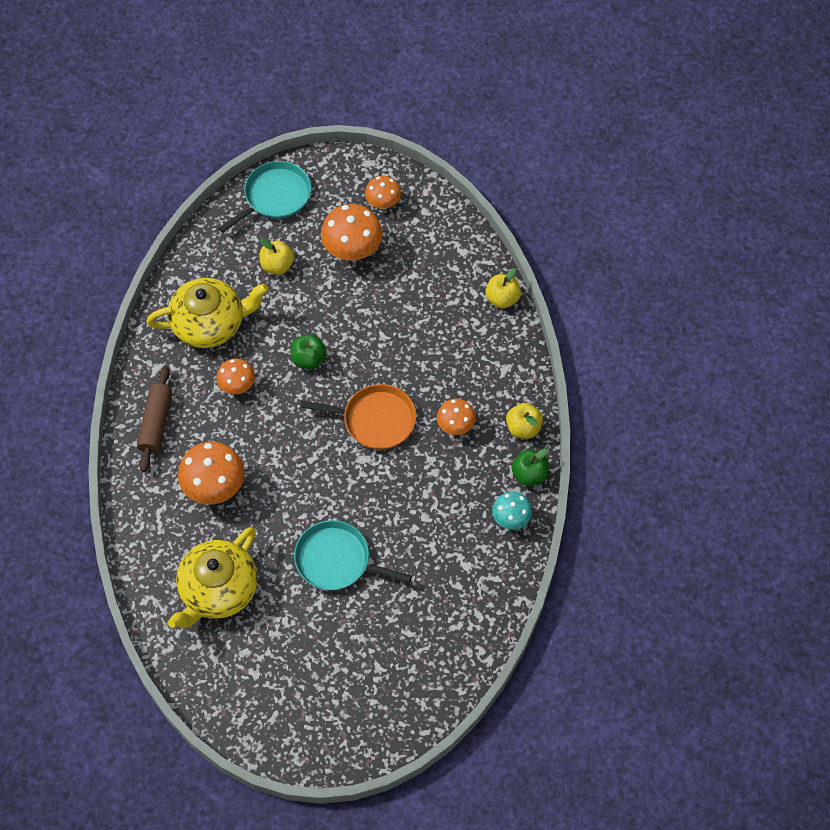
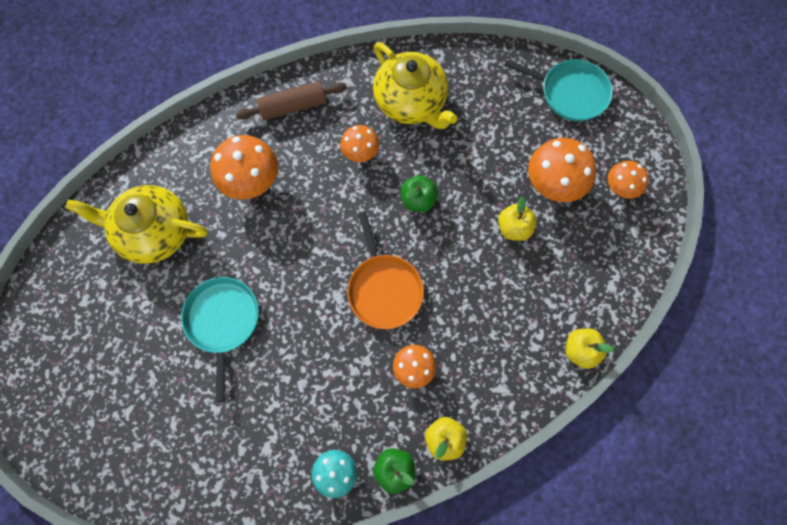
camera: 65 degrees right, 10 degrees up
(277, 265) = (500, 128): yellow apple -> yellow apple (514, 228)

